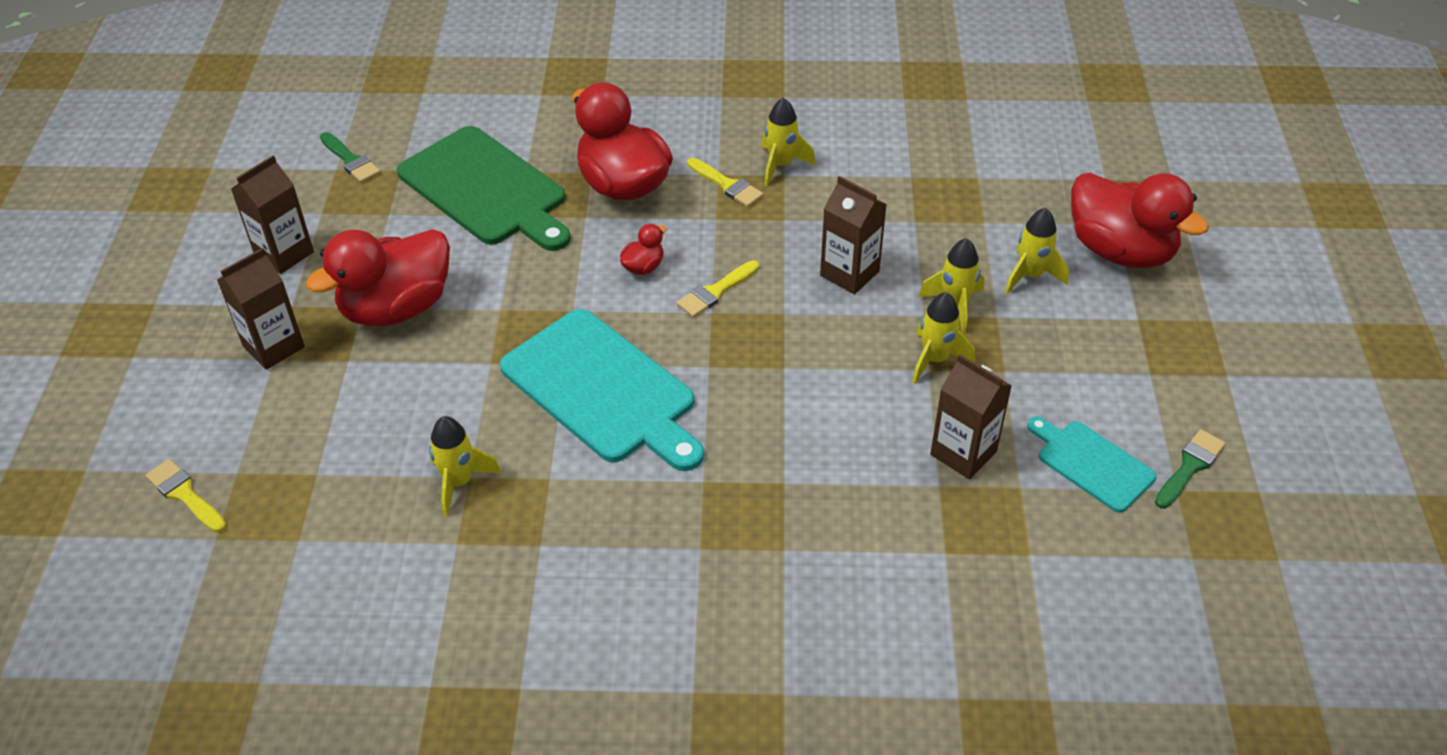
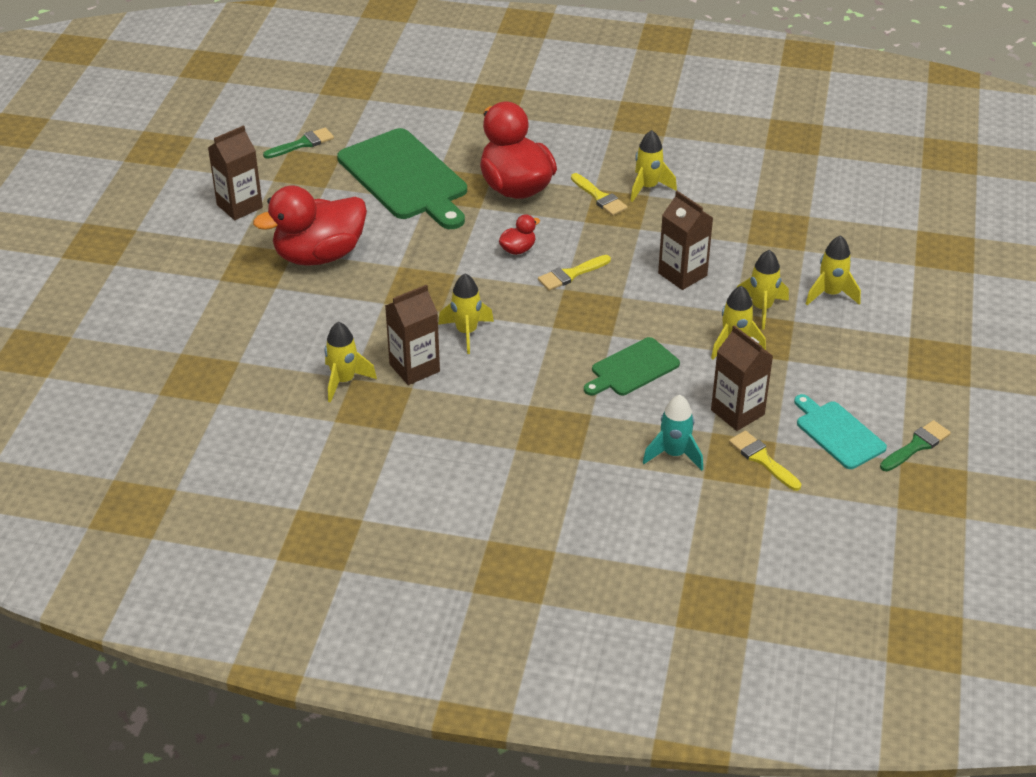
camera: 10 degrees right, 5 degrees down
(185, 495) = (141, 362): yellow brush -> yellow brush (762, 459)
(273, 346) = (221, 271): brown carton -> brown carton (414, 368)
(350, 160) = (302, 144): green brush -> green brush turned 90 degrees counterclockwise
(603, 390) = (466, 332): turquoise cutting board -> yellow rocket
(820, 411) = (632, 369): none -> green cutting board
(901, 525) = (674, 454): none -> turquoise rocket
(1120, 251) = (912, 285): red duck -> none

